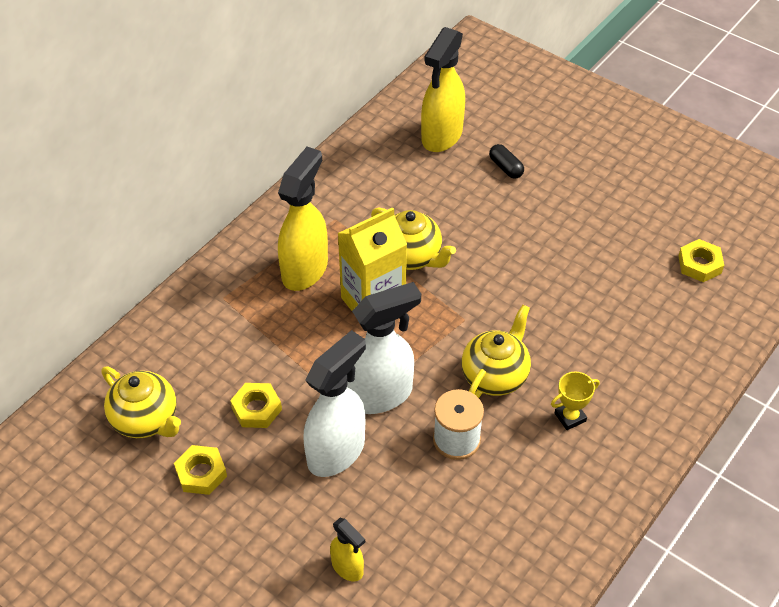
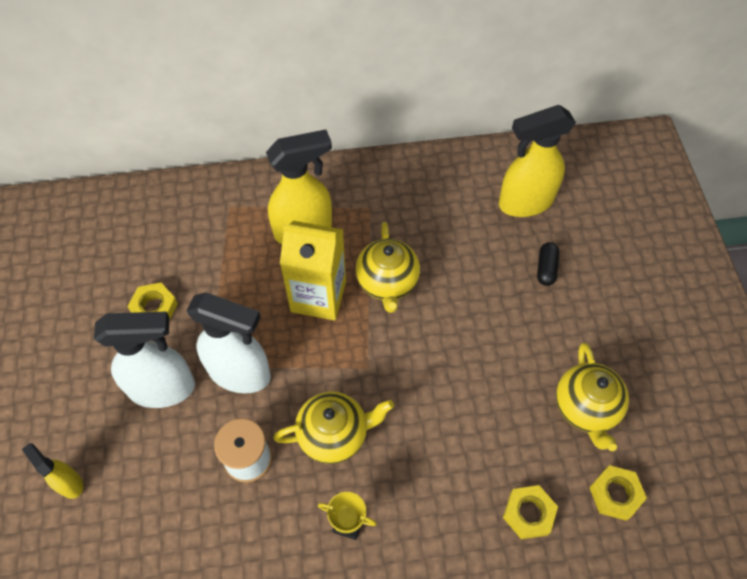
camera: 45 degrees right, 10 degrees up
(146, 420) = (86, 254): yellow teapot -> yellow teapot (586, 408)
(201, 473) = (71, 323): yellow nut -> yellow nut (528, 513)
(348, 568) = (69, 483): yellow spray bottle -> yellow spray bottle turned 135 degrees clockwise

